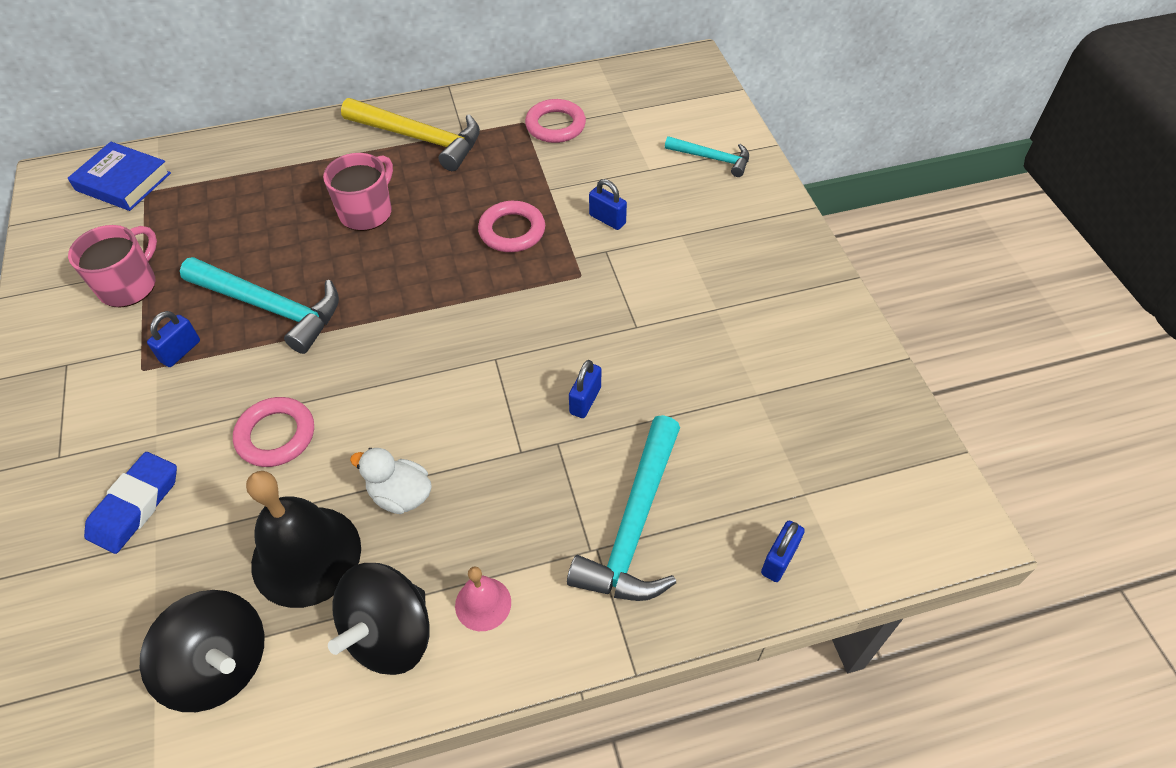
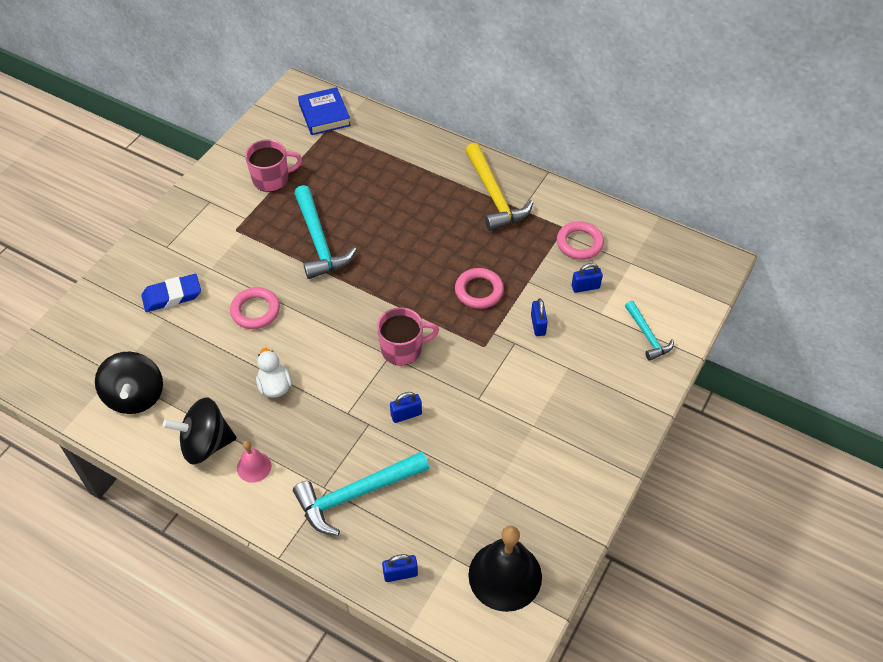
camera: 45 degrees right, 0 degrees up
(180, 351) = (259, 233): blue padlock -> blue padlock (585, 287)
(306, 555) = (211, 379): black bell -> black bell (505, 575)
(367, 212) = (418, 221): pink mug -> pink mug (403, 349)

